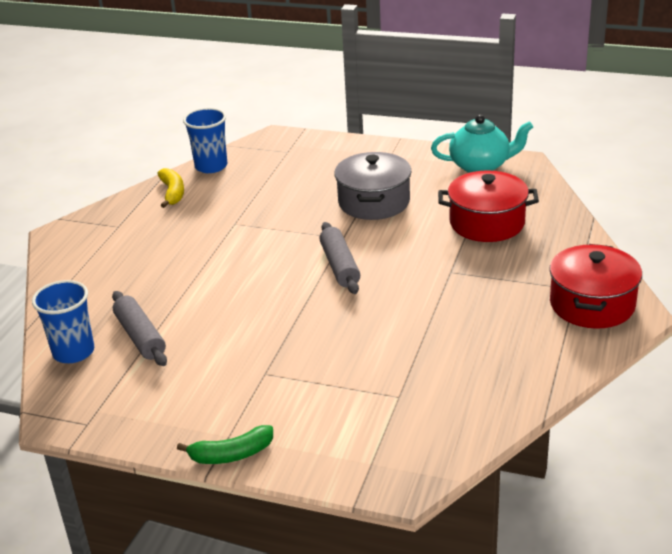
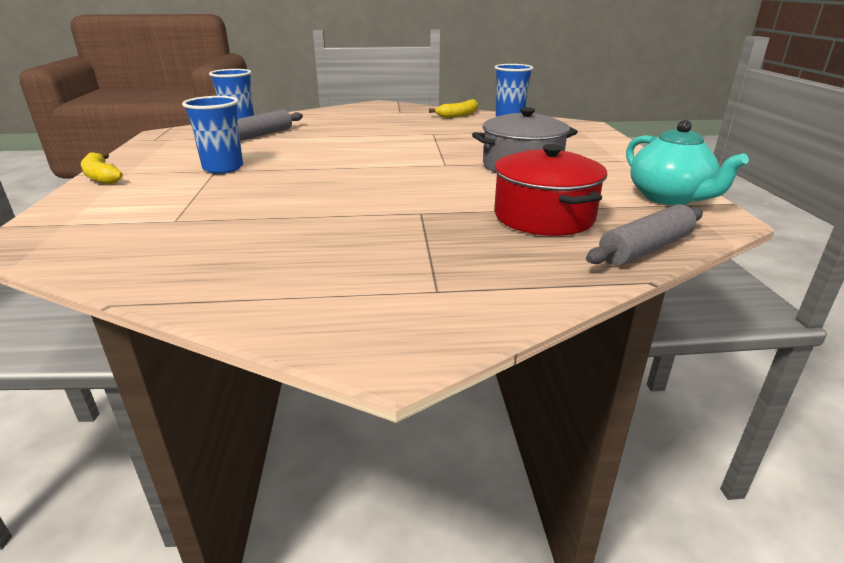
camera: 65 degrees right, 5 degrees down
(231, 454) = (101, 177): green banana -> yellow banana
(260, 368) = (223, 168): none -> blue cup
(339, 266) = (395, 170): grey rolling pin -> grey rolling pin (645, 249)
(592, 304) = (402, 307): red pot -> none

